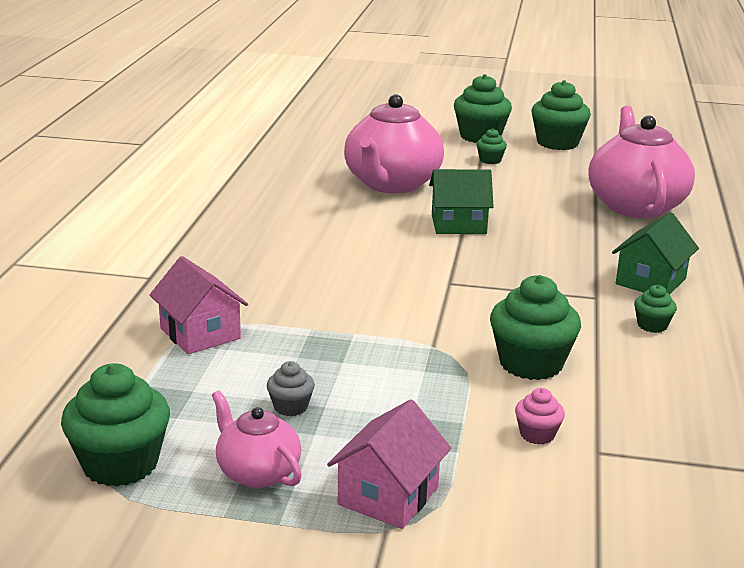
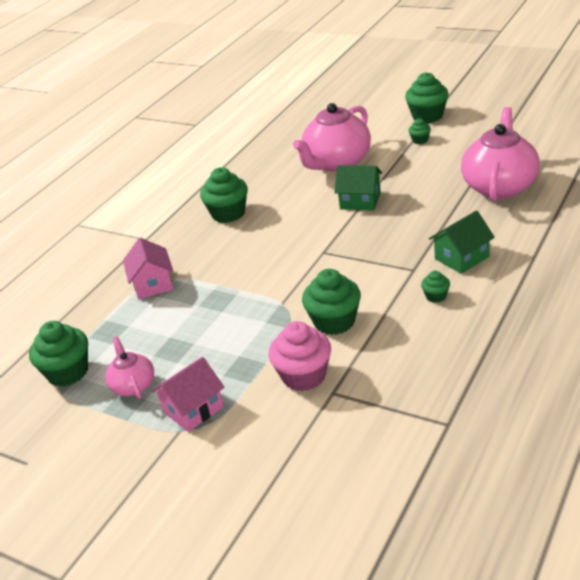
camera: 25 degrees right, 10 degrees up
(290, 407) = (174, 342): grey cupcake -> none
(537, 434) = (304, 376): pink cupcake -> pink cupcake, size x2.02
(557, 143) = (482, 122): green cupcake -> green cupcake (228, 213)

